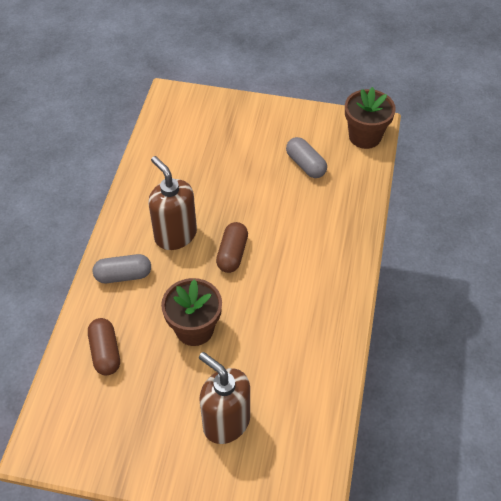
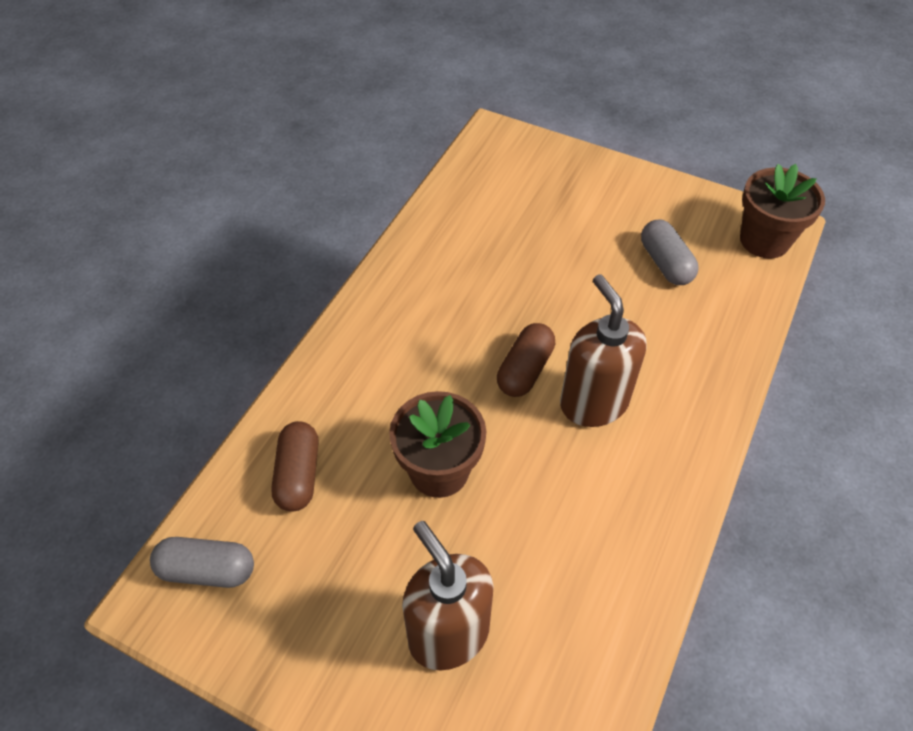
camera: 15 degrees right, 0 degrees up
(123, 275) = (358, 366): grey capsule -> grey capsule (207, 570)
(175, 235) = (448, 324): brown soap dispenser -> brown soap dispenser (593, 403)

